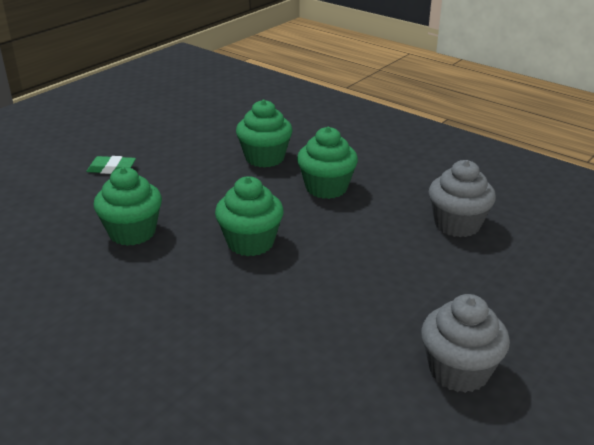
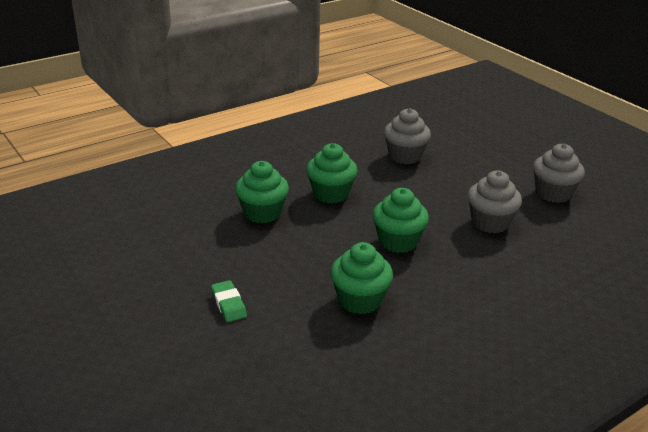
camera: 75 degrees left, 0 degrees up
(111, 168) = (229, 304): green eraser -> green eraser turned 45 degrees counterclockwise
(331, 310) = (490, 223): none -> grey cupcake

